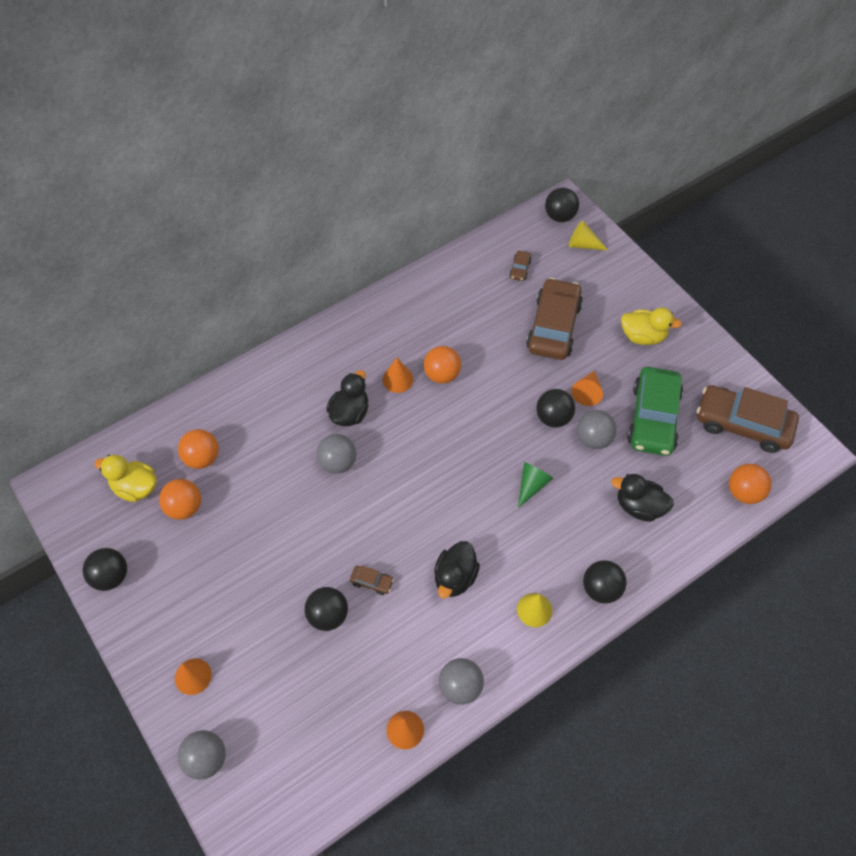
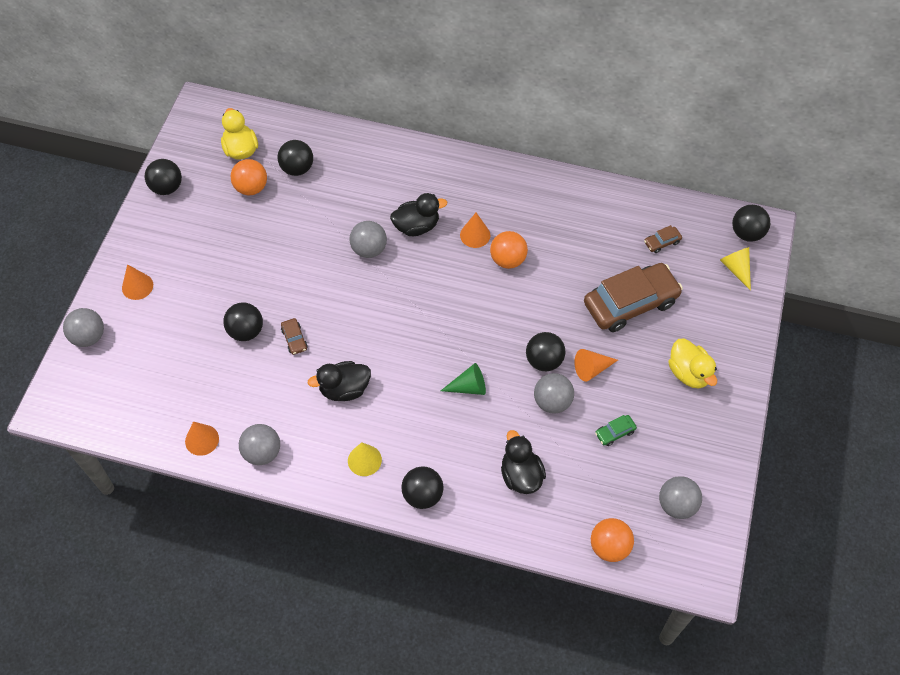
camera: 50 degrees right, 0 degrees up
(202, 458) = (297, 168): orange ball -> black ball
(653, 418) = (615, 432): green car -> green car, size x0.40
(742, 424) = (676, 505): brown car -> grey ball

